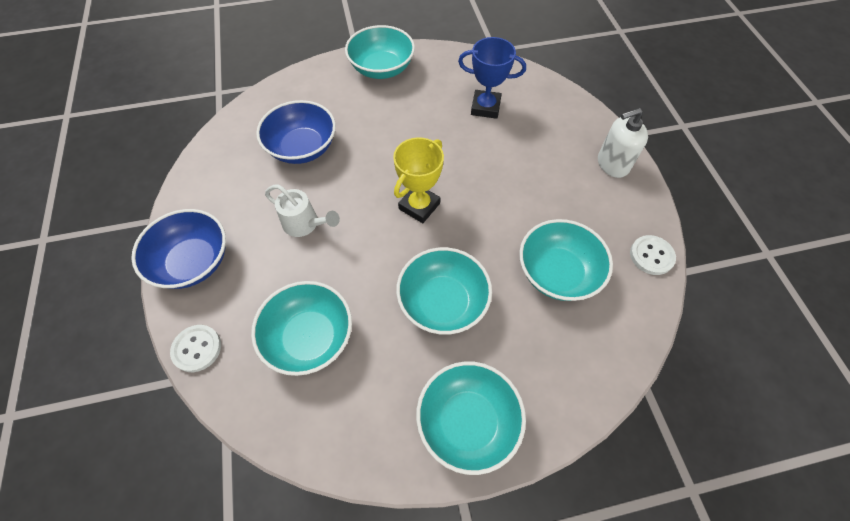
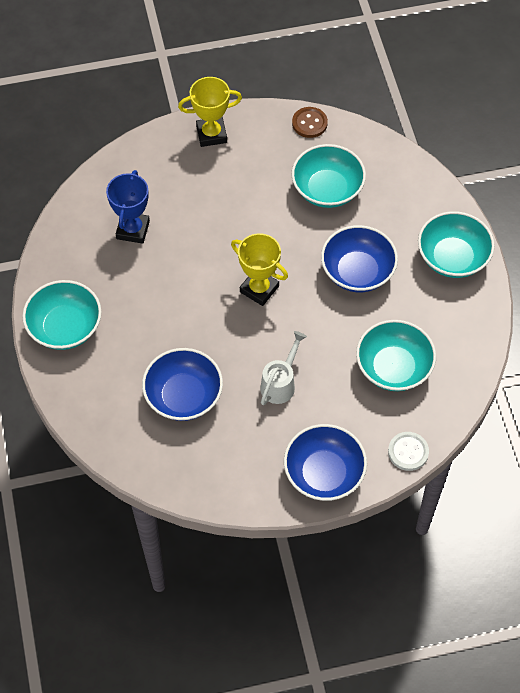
camera: 90 degrees left, 0 degrees up
(443, 302) = (357, 272): turquoise bowl -> blue bowl
(612, 164) = (211, 134): white soap dispenser -> yellow trophy
(651, 256) = (309, 123): white button -> brown button

